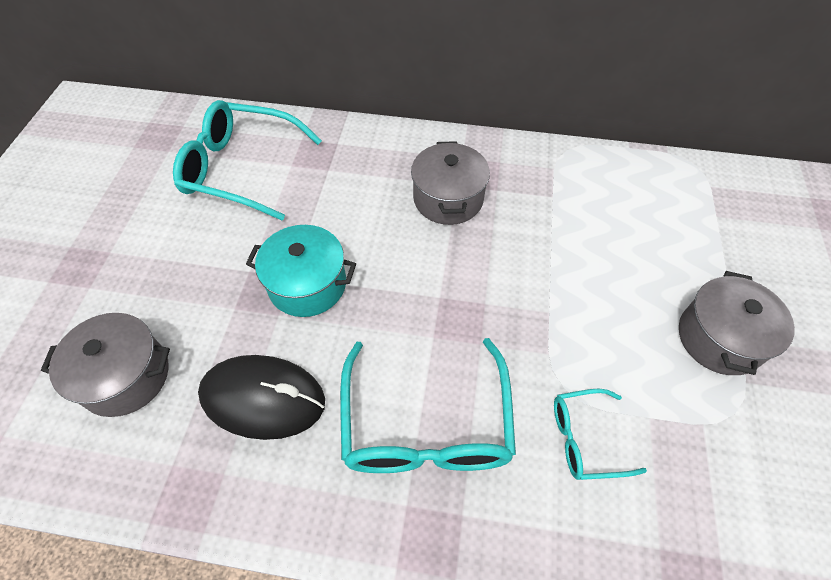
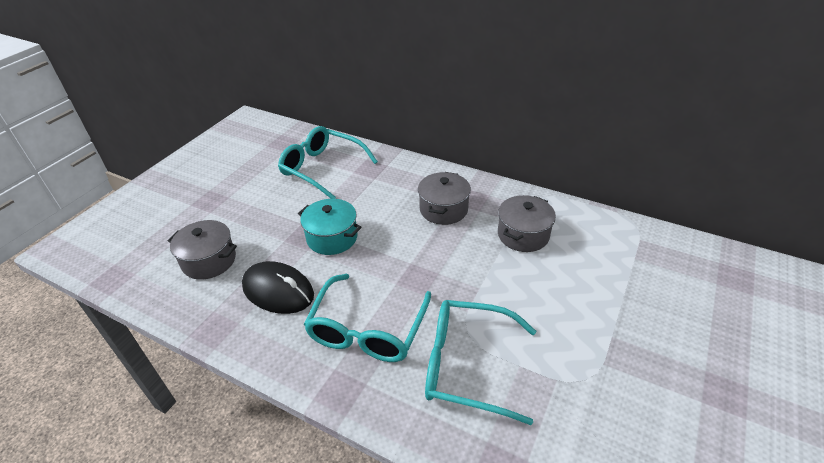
camera: 20 degrees right, 15 degrees down
(585, 439) = (467, 365): turquoise glasses -> turquoise glasses, size x1.91
(719, 338) = (596, 332): grey pot -> grey pot (523, 235)

